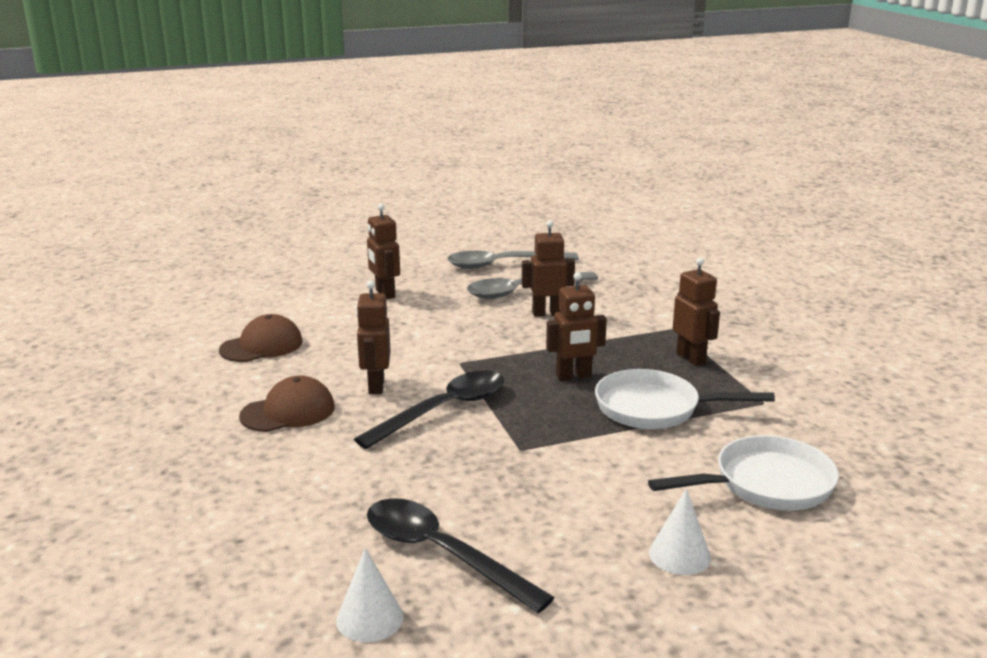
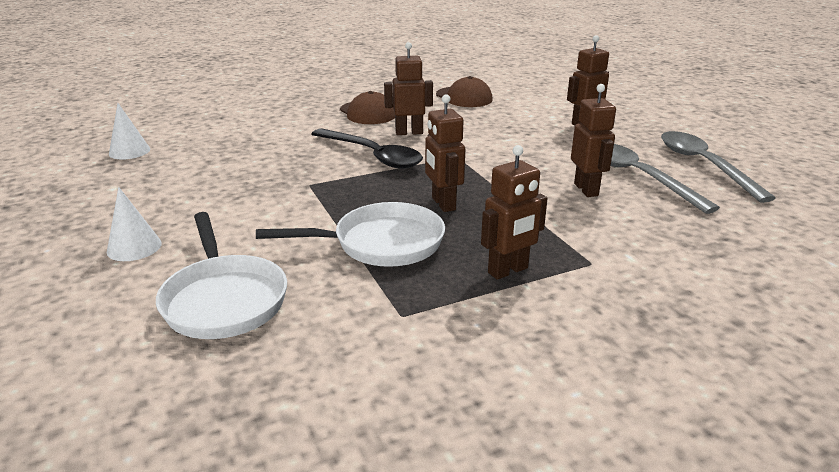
camera: 85 degrees right, 5 degrees up
(442, 554) = (181, 165): black spoon -> none
(654, 408) = (381, 243): white pan -> white pan turned 75 degrees clockwise

